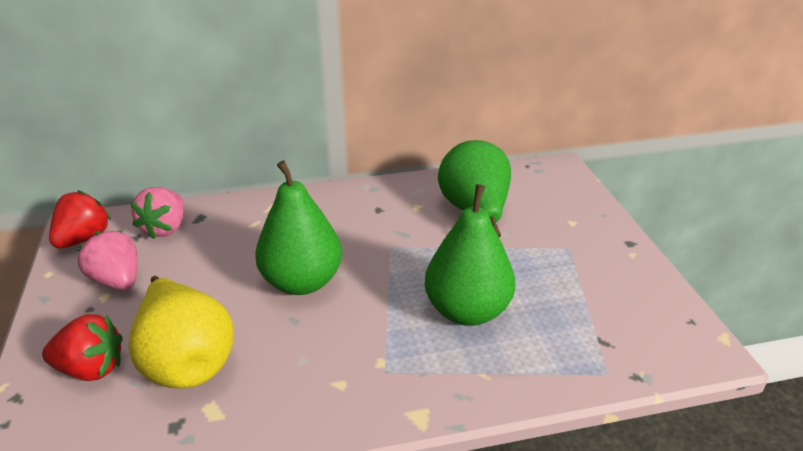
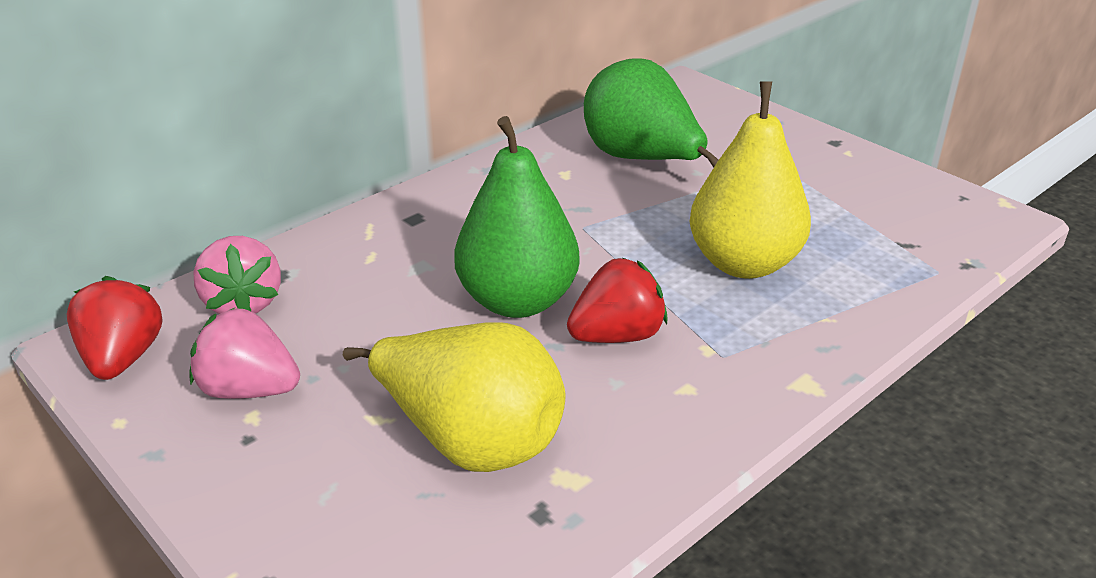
camera: 30 degrees left, 0 degrees up
(91, 369) = (345, 503): red strawberry -> red strawberry (617, 336)
(467, 311) = (744, 263): green pear -> yellow pear

